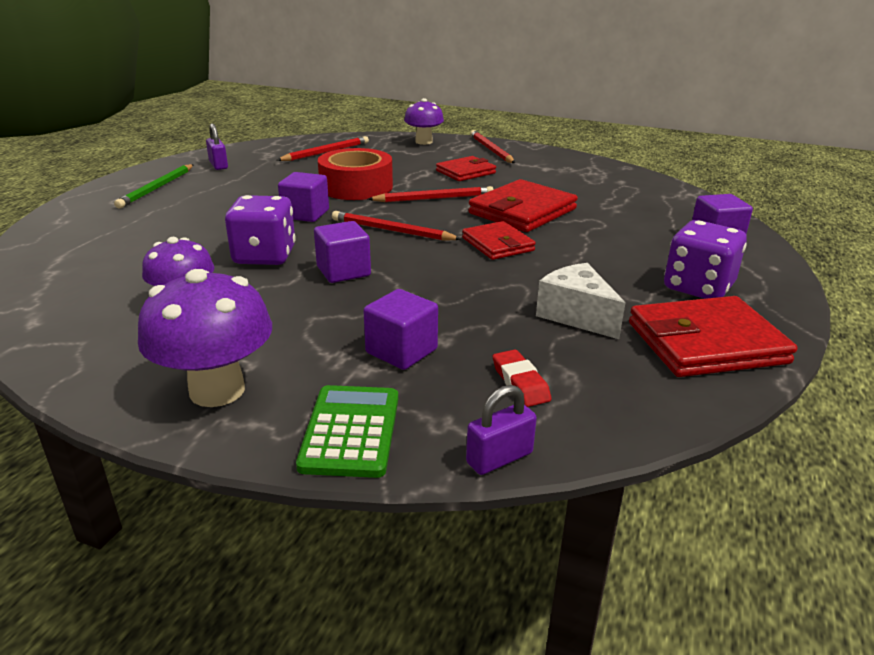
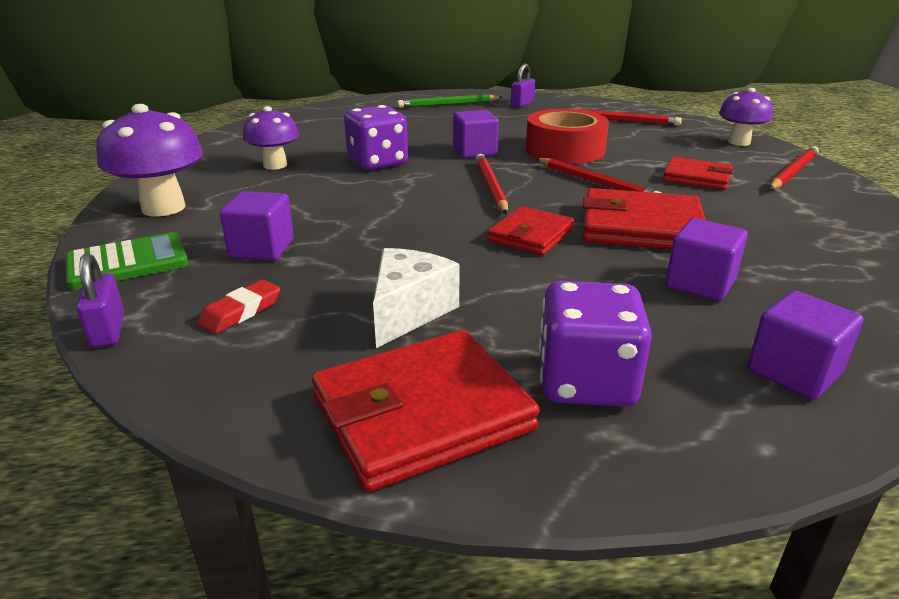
camera: 60 degrees right, 0 degrees up
(343, 271) = (383, 192): purple cube -> purple cube (700, 283)
(499, 458) = (108, 330): purple padlock -> purple padlock turned 45 degrees clockwise
(706, 343) = (421, 413): red wallet -> red wallet turned 75 degrees counterclockwise

